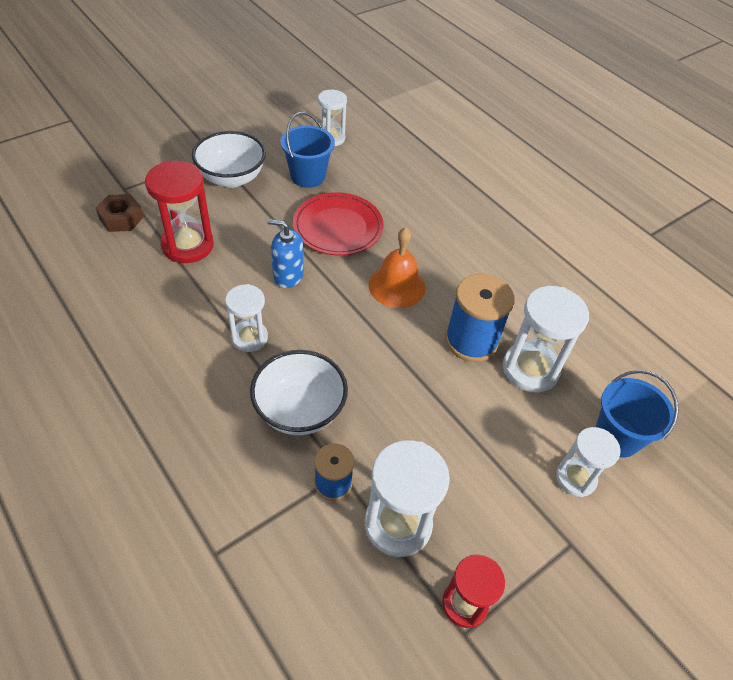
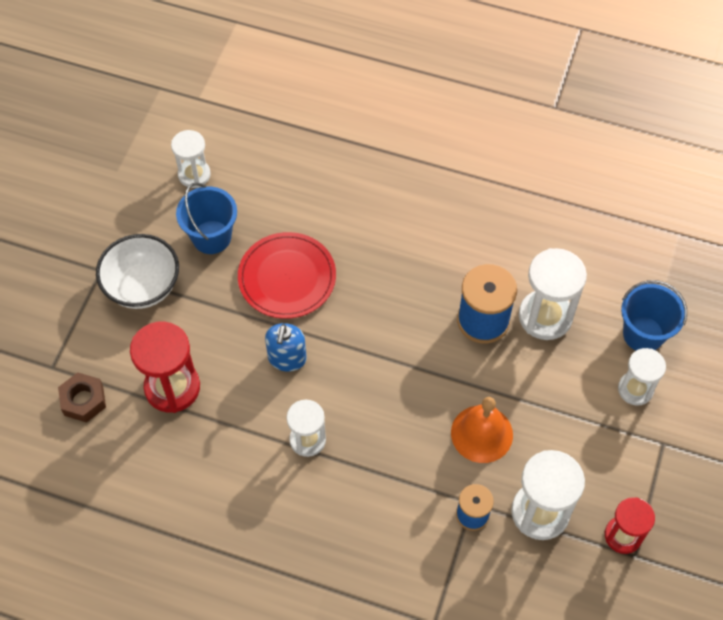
camera: 30 degrees left, 10 degrees up
(288, 275) = (287, 358): blue soap dispenser -> blue soap dispenser turned 60 degrees counterclockwise
(299, 411) = (401, 475): white bowl -> none
(397, 286) = (385, 306): orange bell -> orange bell (481, 433)

